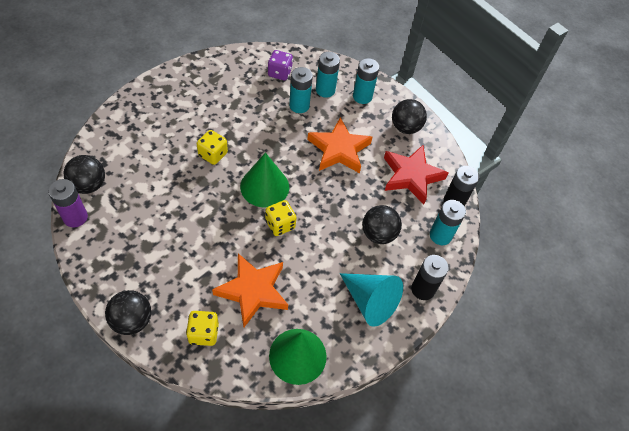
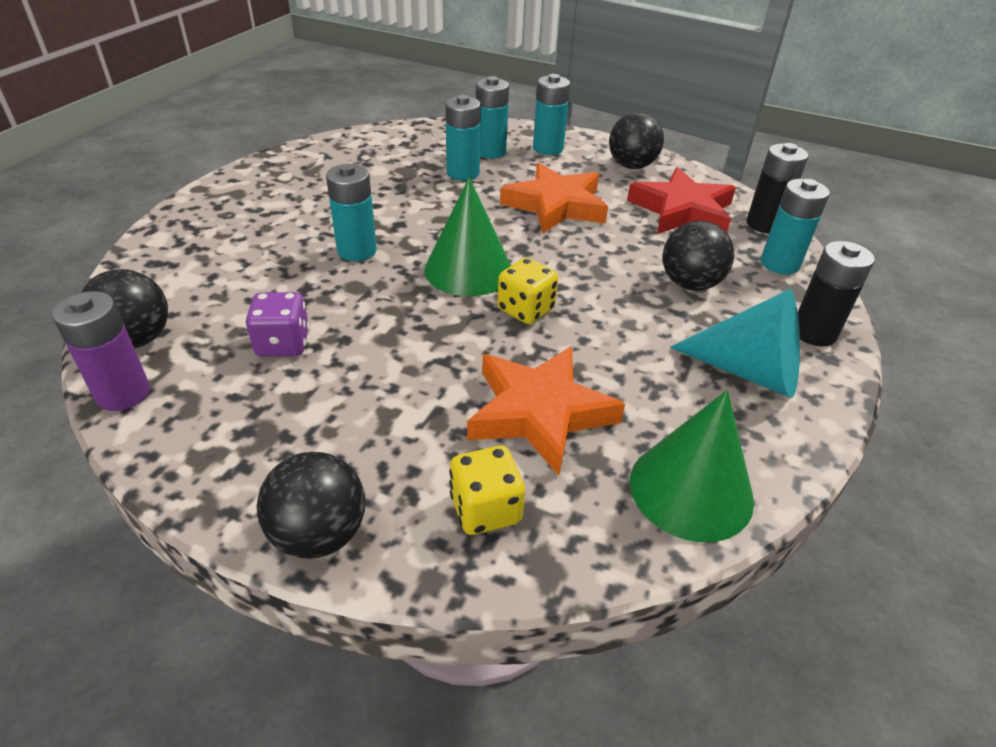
camera: 15 degrees left, 15 degrees down
(213, 154) = (357, 251): yellow dice -> turquoise battery
(279, 73) = (411, 147): purple dice -> purple dice (283, 344)

